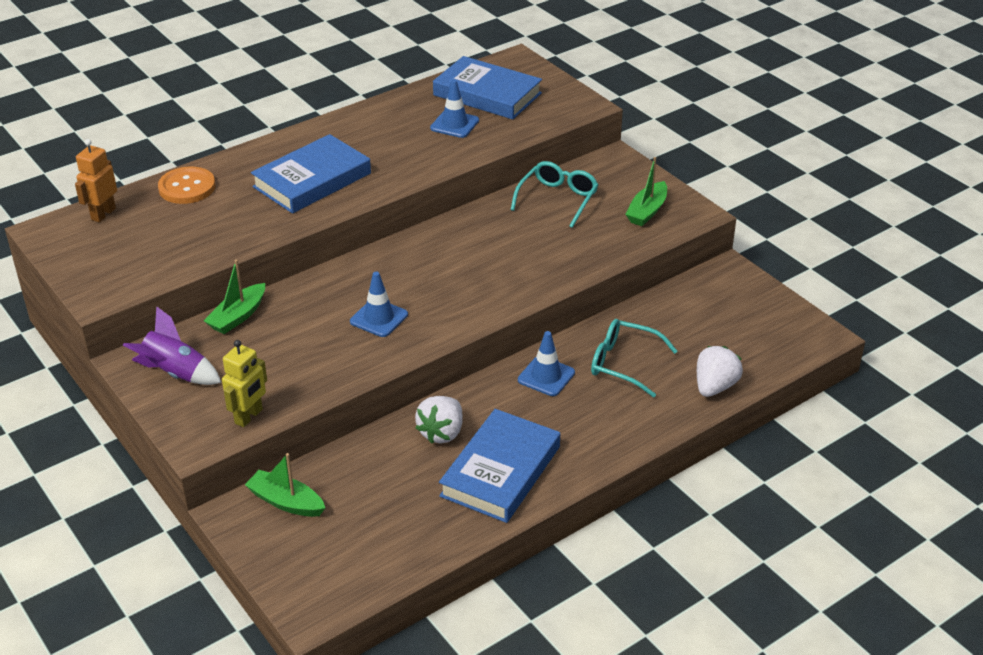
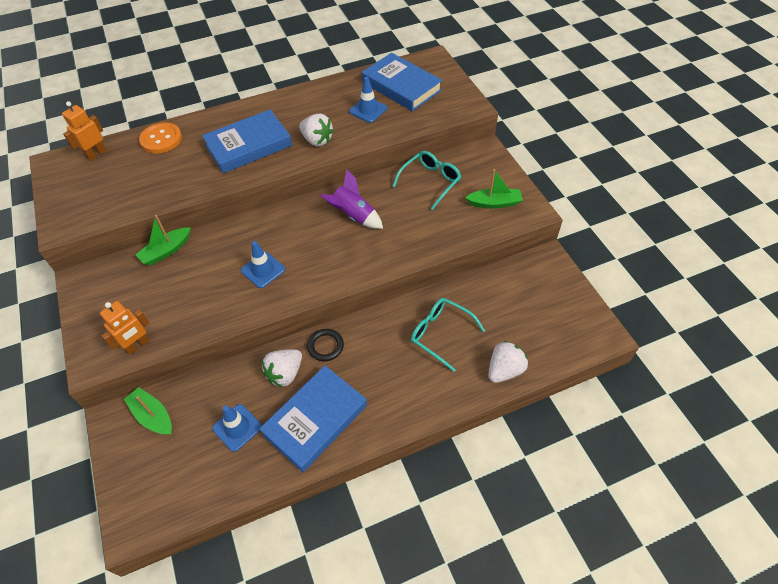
camera: 15 degrees right, 15 degrees up
(175, 373) = (104, 295): purple rocket -> purple rocket (354, 216)
(249, 416) = (138, 345): yellow robot -> orange robot
(402, 164) = (317, 140): none -> white strawberry
(482, 397) = (325, 346): none -> black ring
(546, 376) = (378, 335): blue traffic cone -> blue traffic cone (237, 427)
(647, 211) = (494, 203): green boat -> green boat turned 135 degrees counterclockwise

